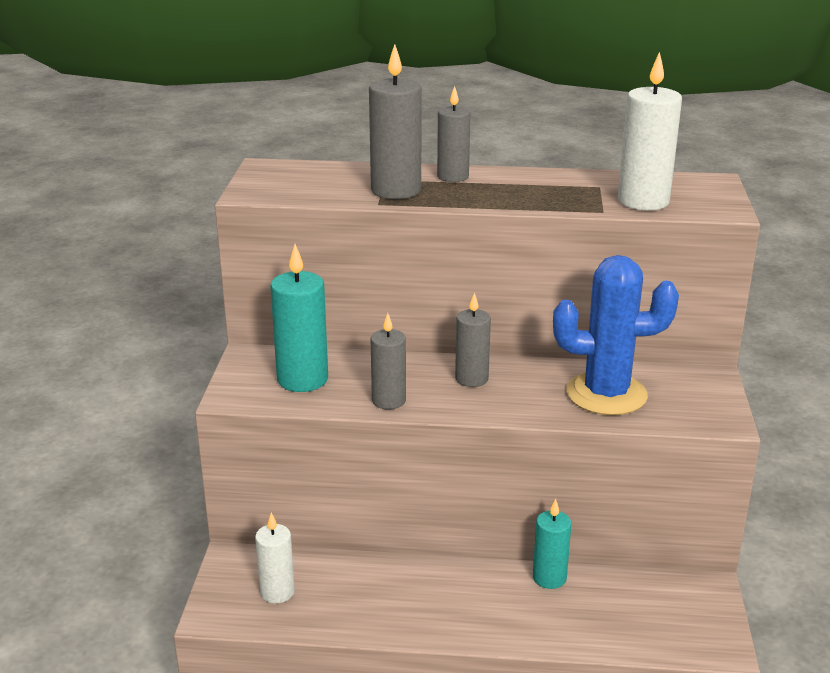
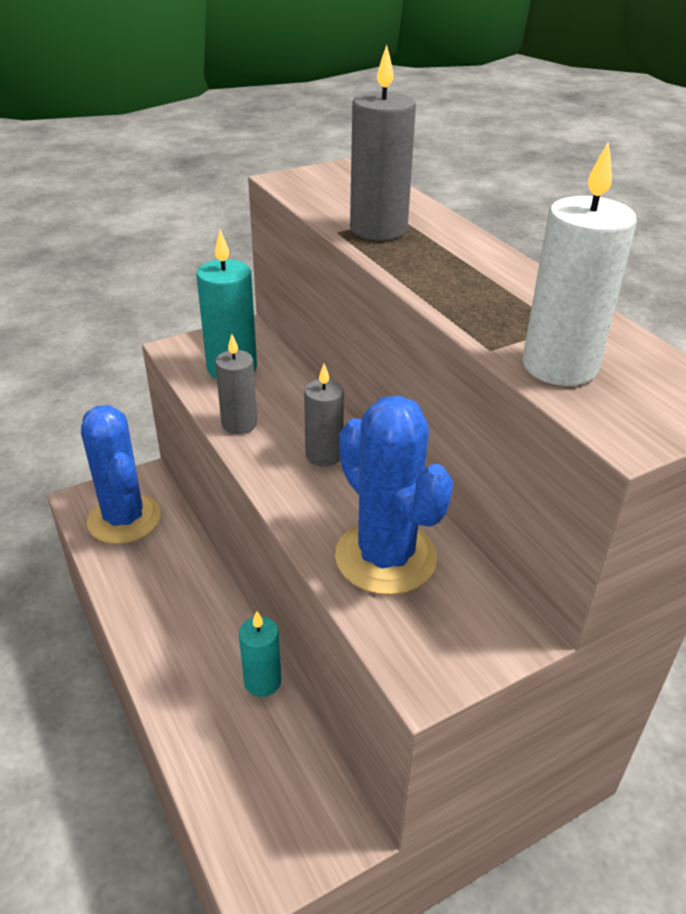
camera: 55 degrees right, 10 degrees up
(277, 592) = (124, 519): white candle -> blue cactus
(453, 177) = (454, 243): grey candle -> none

